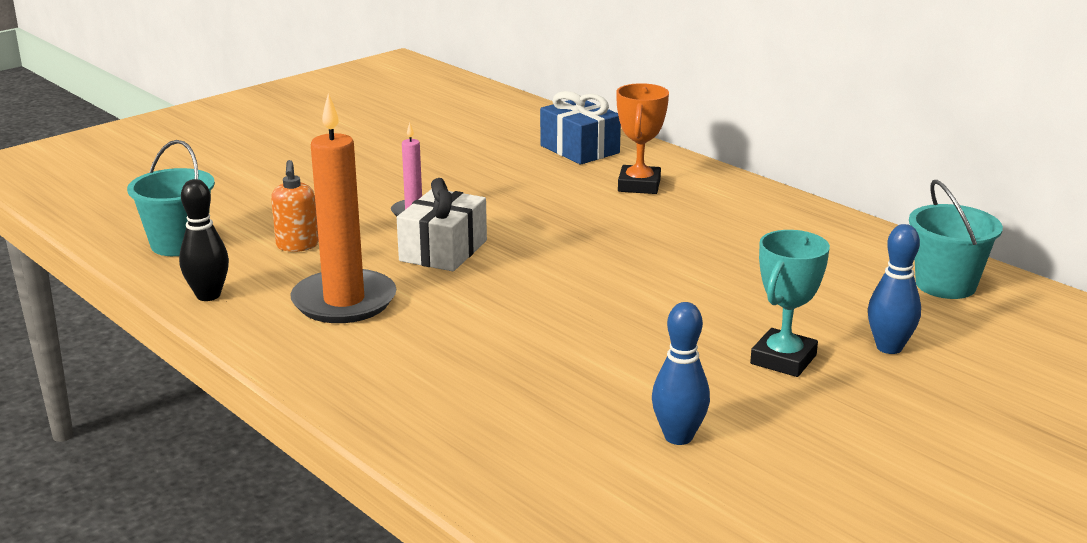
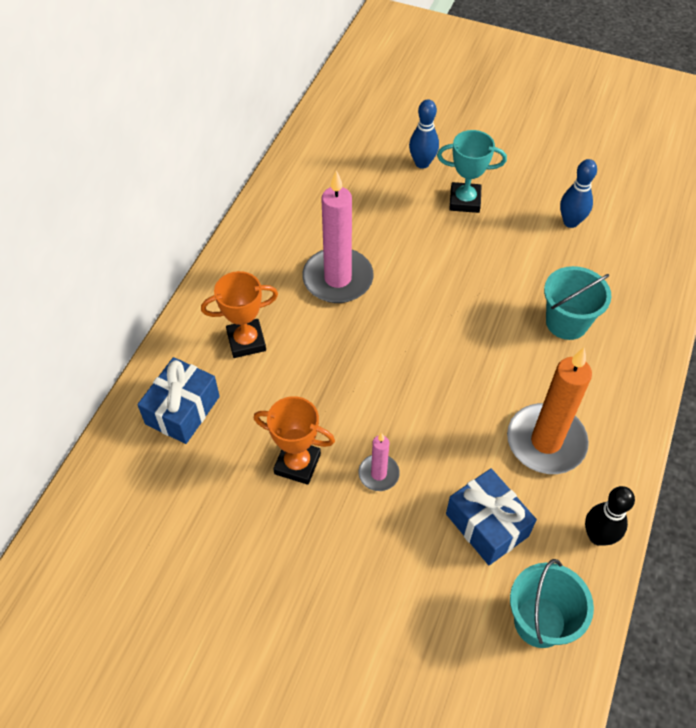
camera: 115 degrees left, 30 degrees up
(297, 246) = (487, 525): orange soap dispenser -> blue gift
(443, 251) = (434, 419): white gift -> none
(467, 182) = (297, 464): none -> orange trophy
(693, 244) = (338, 279): none -> pink candle
(945, 285) = (328, 152): turquoise bucket -> turquoise bucket (566, 322)

